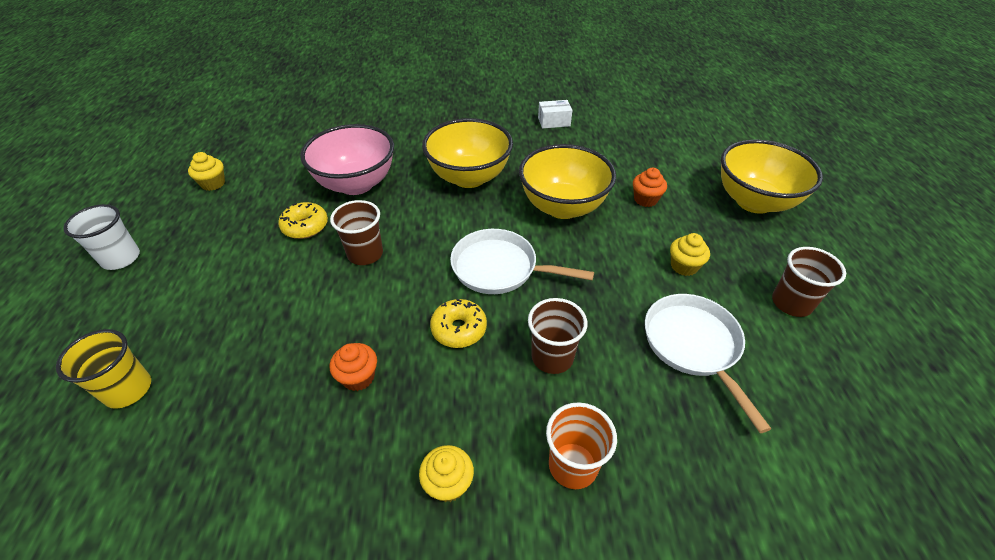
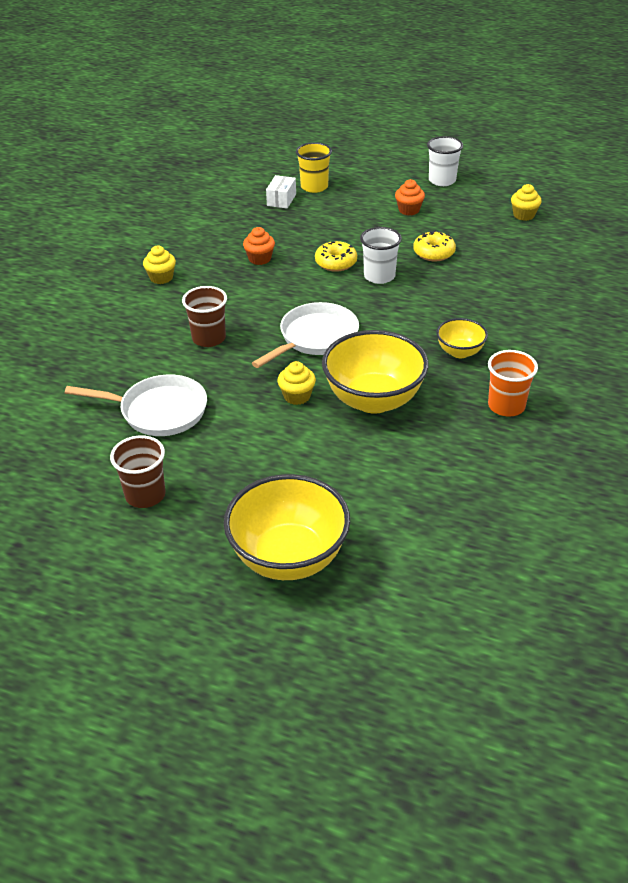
camera: 115 degrees right, 5 degrees down
(356, 184) = (484, 284): pink bowl -> none
(365, 254) = (379, 276): brown cup -> white cup
(459, 329) = (267, 304): yellow donut -> yellow donut (336, 263)
(469, 177) = (460, 352): yellow bowl -> yellow bowl, size x0.52
(554, 122) = (551, 450): white box -> white box (281, 200)
(573, 465) = (129, 322): orange cup -> orange cup (506, 406)
(645, 199) = (349, 465): orange cupcake -> orange cupcake (409, 210)
(684, 266) = (238, 447): yellow cupcake -> yellow cupcake (297, 396)

